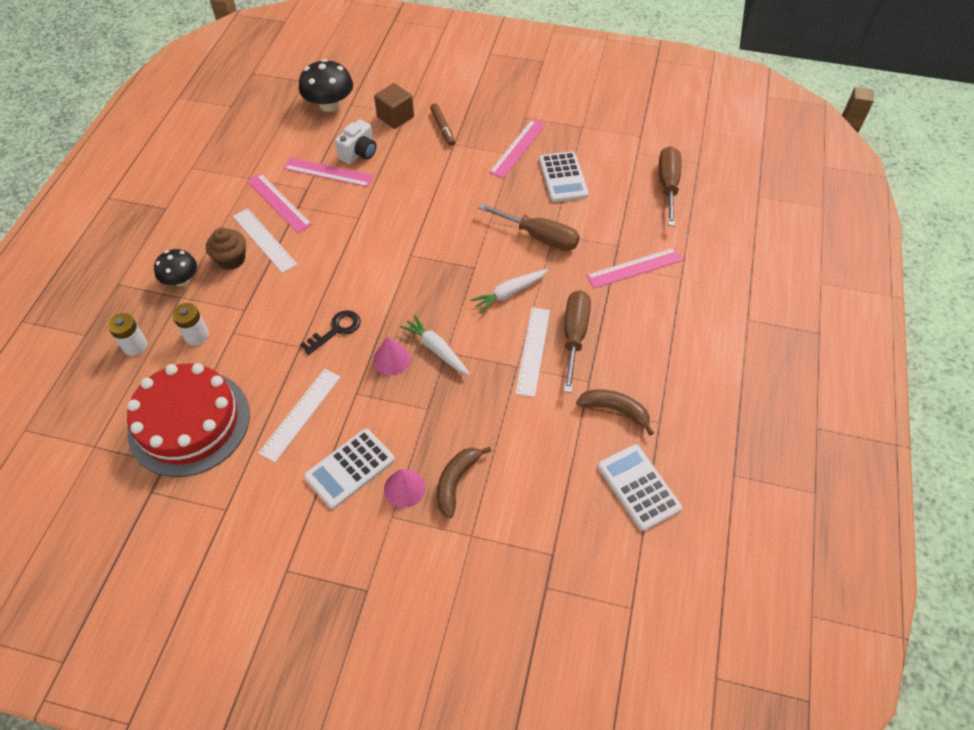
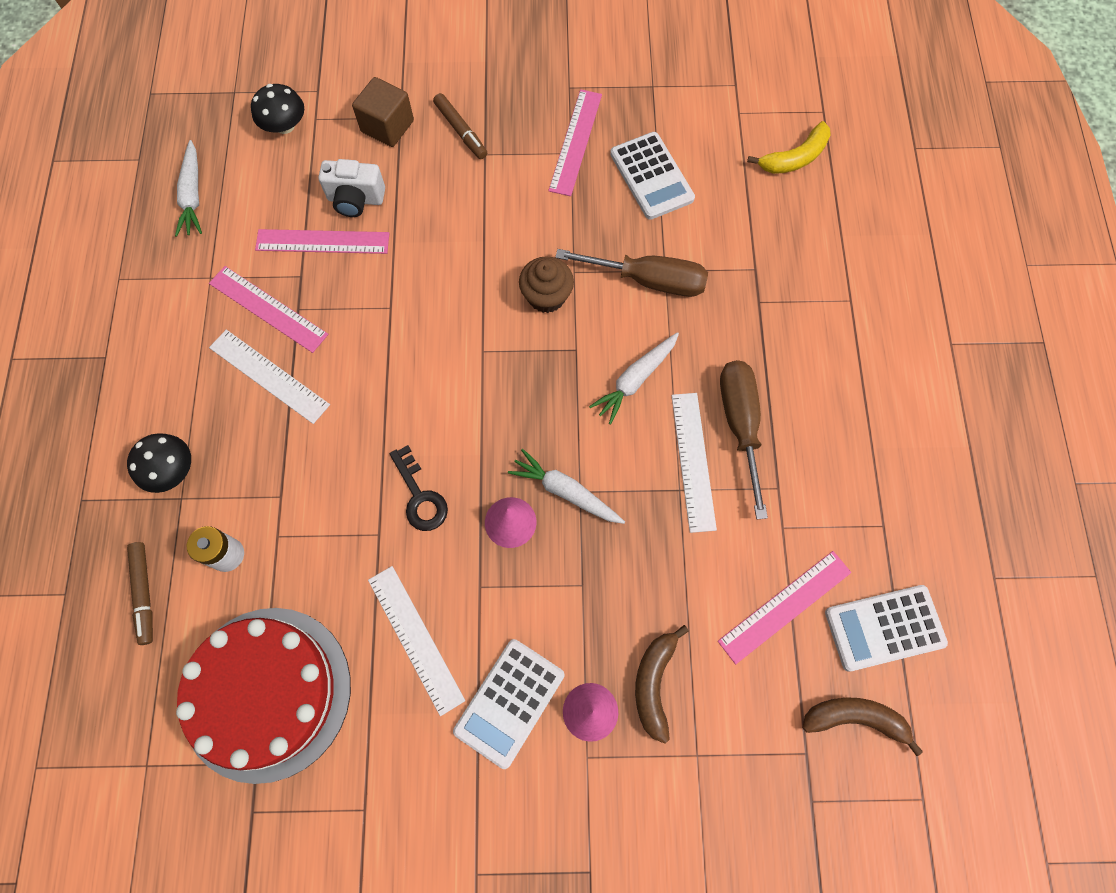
camera: 15 degrees left, 15 degrees up
(135, 346) = (144, 593): white battery -> brown marker
(231, 259) = (233, 419): brown cupcake -> brown cupcake (546, 296)
(256, 131) = (193, 195): none -> white carrot
(301, 414) = (416, 639): white ruler -> white ruler turned 45 degrees counterclockwise
(329, 105) = (285, 125): black mushroom -> black mushroom, size x0.65
(336, 330) = (420, 496): black key -> black key turned 120 degrees clockwise
(359, 153) = (356, 199): white camera -> white camera turned 75 degrees clockwise
(615, 410) = (824, 523): brown banana -> brown banana (855, 719)
(634, 268) = (787, 299): pink ruler -> pink ruler (785, 606)
(638, 487) = (884, 627): white calculator -> white calculator turned 60 degrees counterclockwise
(668, 185) = (794, 158): brown screwdriver -> yellow banana

